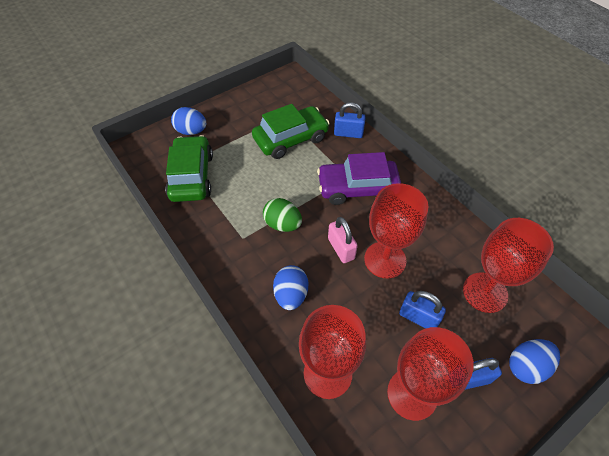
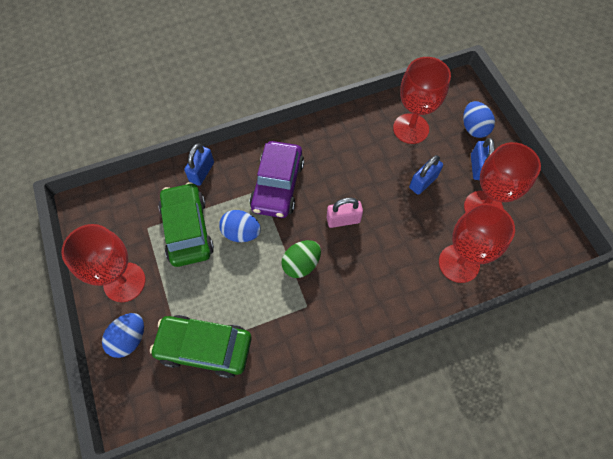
camera: 75 degrees left, 10 degrees up
(291, 295) = (381, 275): blue egg -> blue egg (241, 233)
(385, 259) = (364, 188): red goblet -> red goblet (124, 282)

